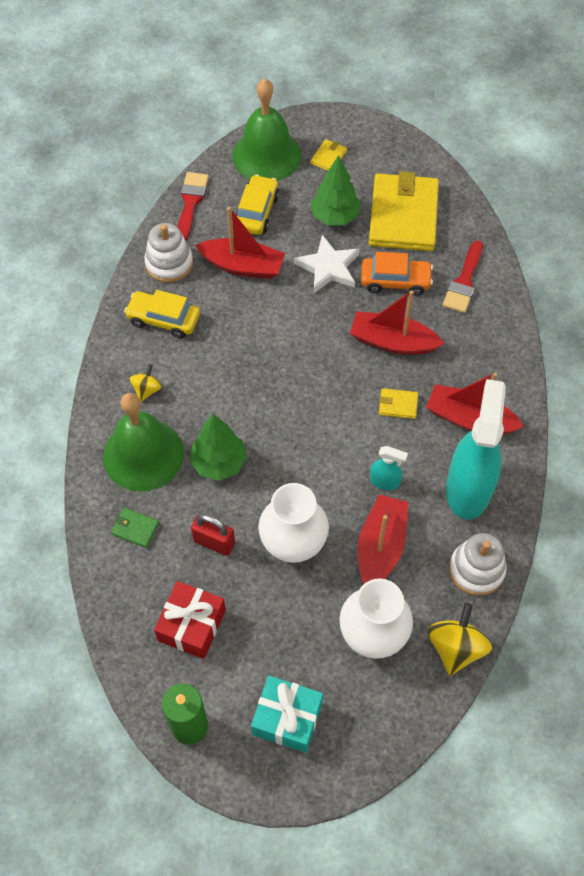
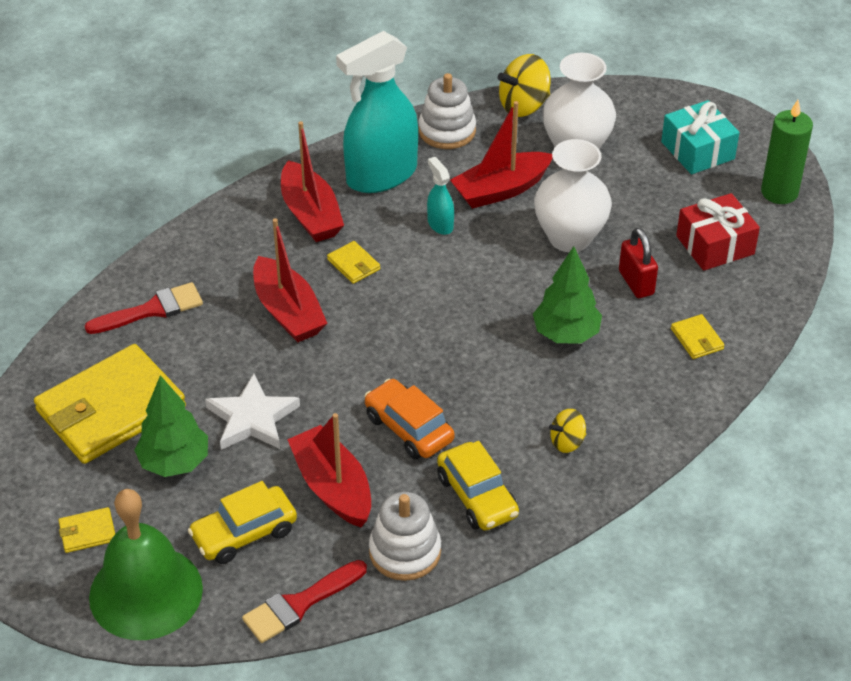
camera: 135 degrees left, 15 degrees down
(135, 528) = (697, 339): green wallet -> yellow wallet
(143, 454) = (630, 389): green bell -> none
(395, 281) = (209, 357): orange car -> orange car (408, 428)

